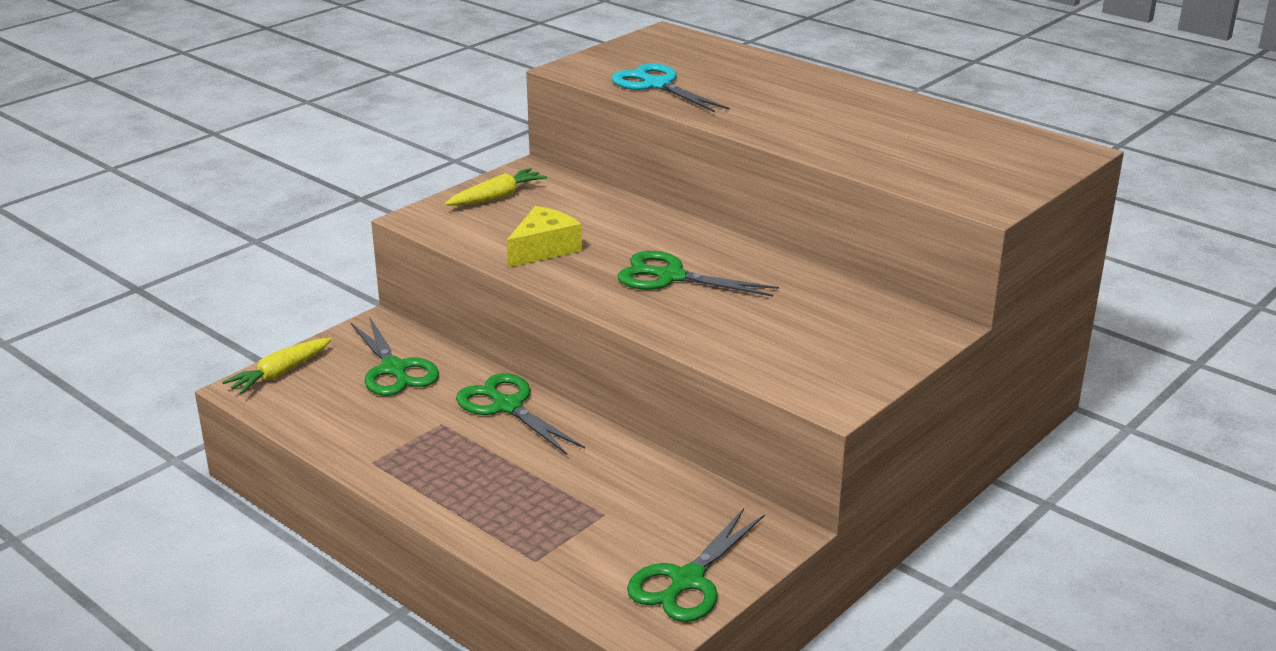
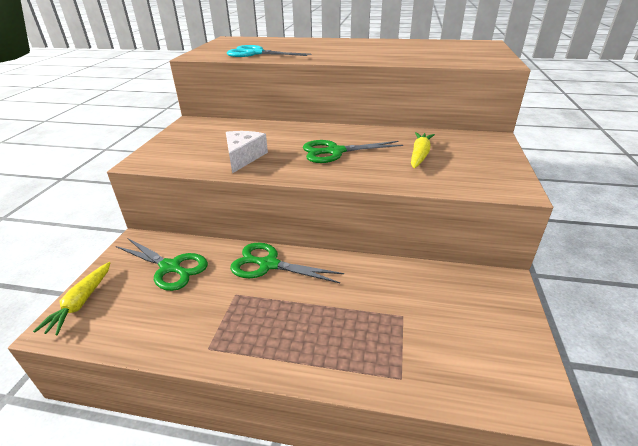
camera: 30 degrees left, 5 degrees up
(497, 197) = (184, 139): yellow carrot -> yellow carrot (419, 155)
(543, 249) = (243, 157): yellow cheese -> white cheese
(687, 581) = (505, 343): green scissors -> none

